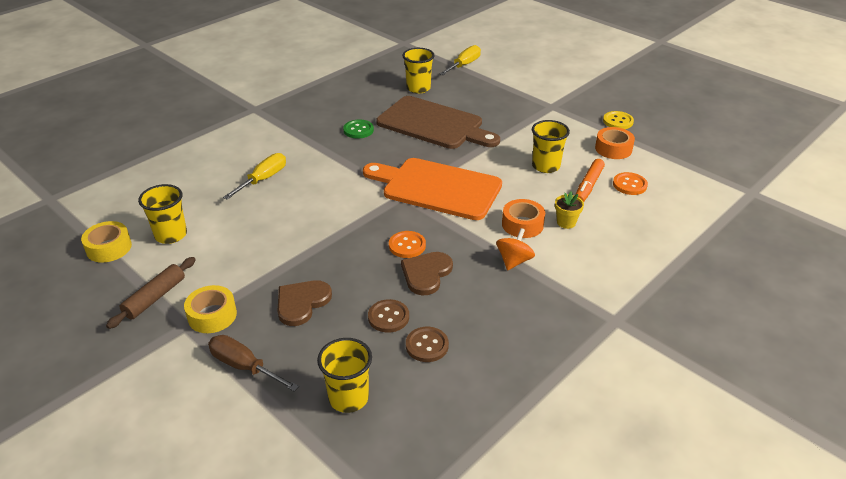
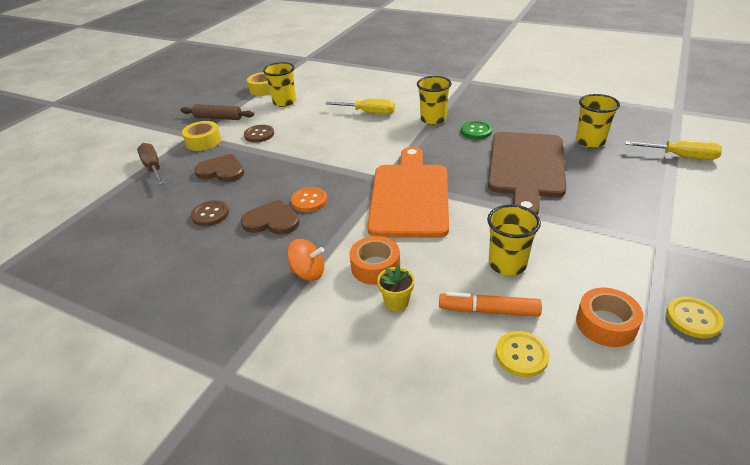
camera: 75 degrees right, 0 degrees up
(244, 366) = (153, 168): brown screwdriver -> brown screwdriver turned 45 degrees counterclockwise
(348, 398) = (119, 218): yellow cup -> yellow cup (433, 119)
(427, 345) = (176, 243): brown button -> brown button (259, 135)
(629, 185) = (521, 355): orange button -> yellow button

